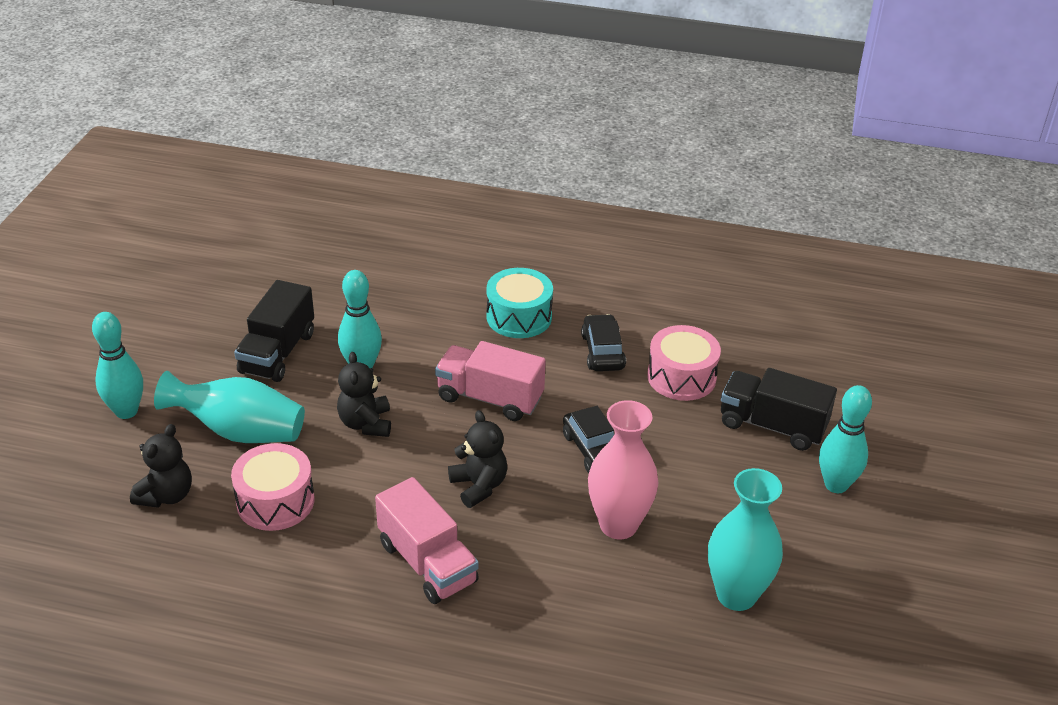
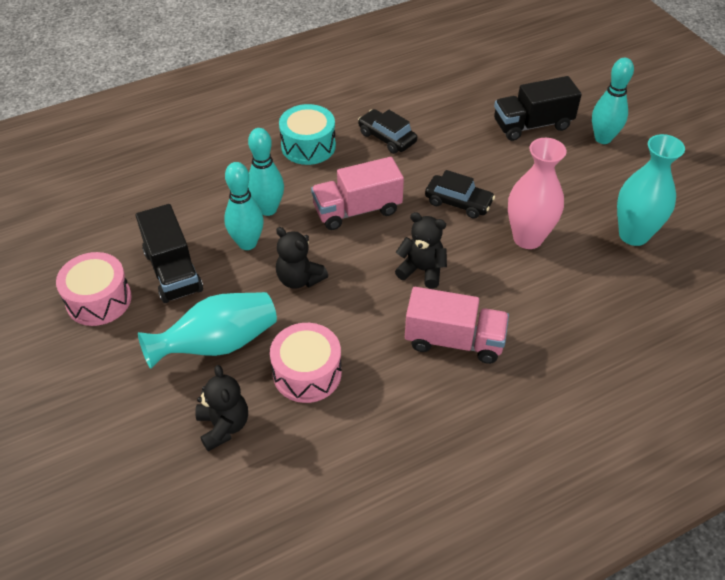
camera: 40 degrees left, 10 degrees up
(126, 411) = (110, 389): turquoise bowling pin -> turquoise bowling pin (268, 209)
(681, 377) = (450, 126): pink drum -> pink drum (99, 300)

